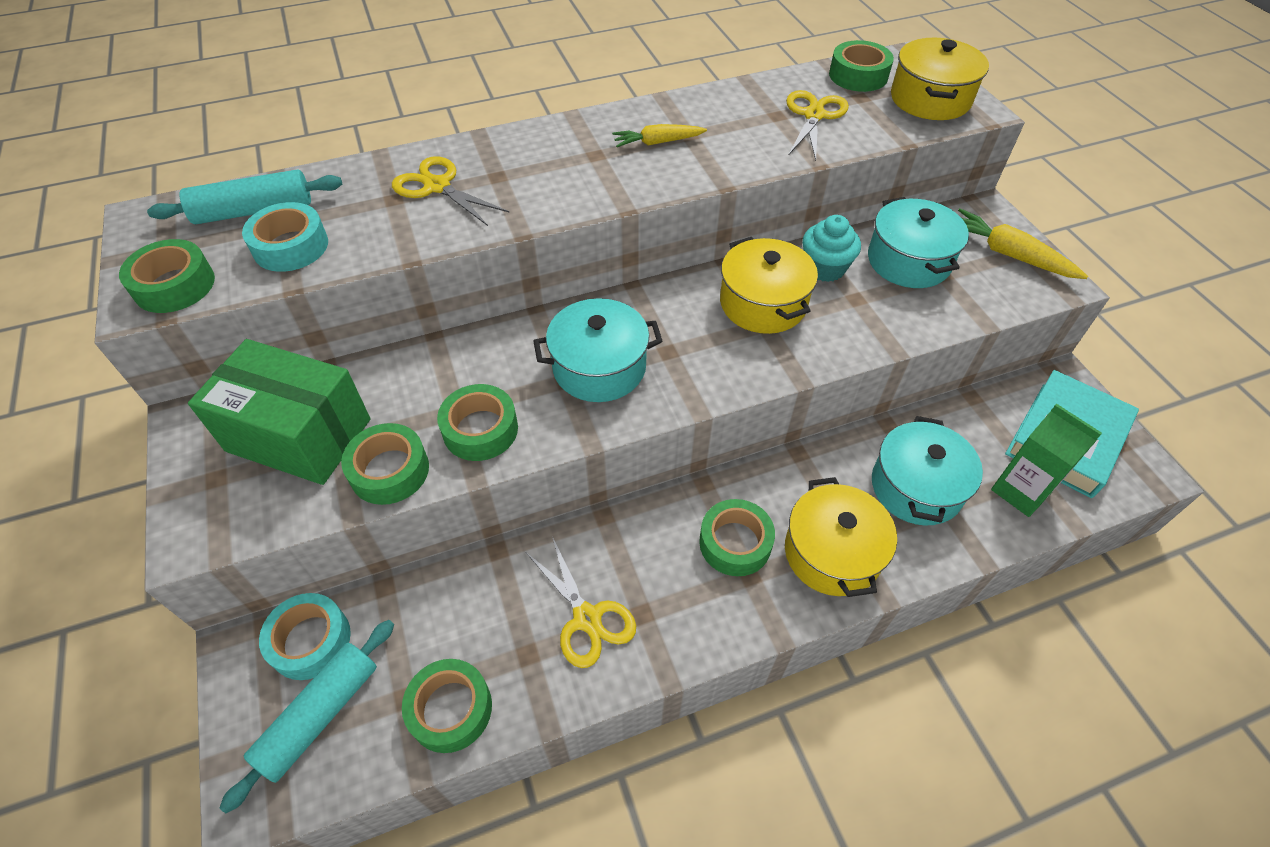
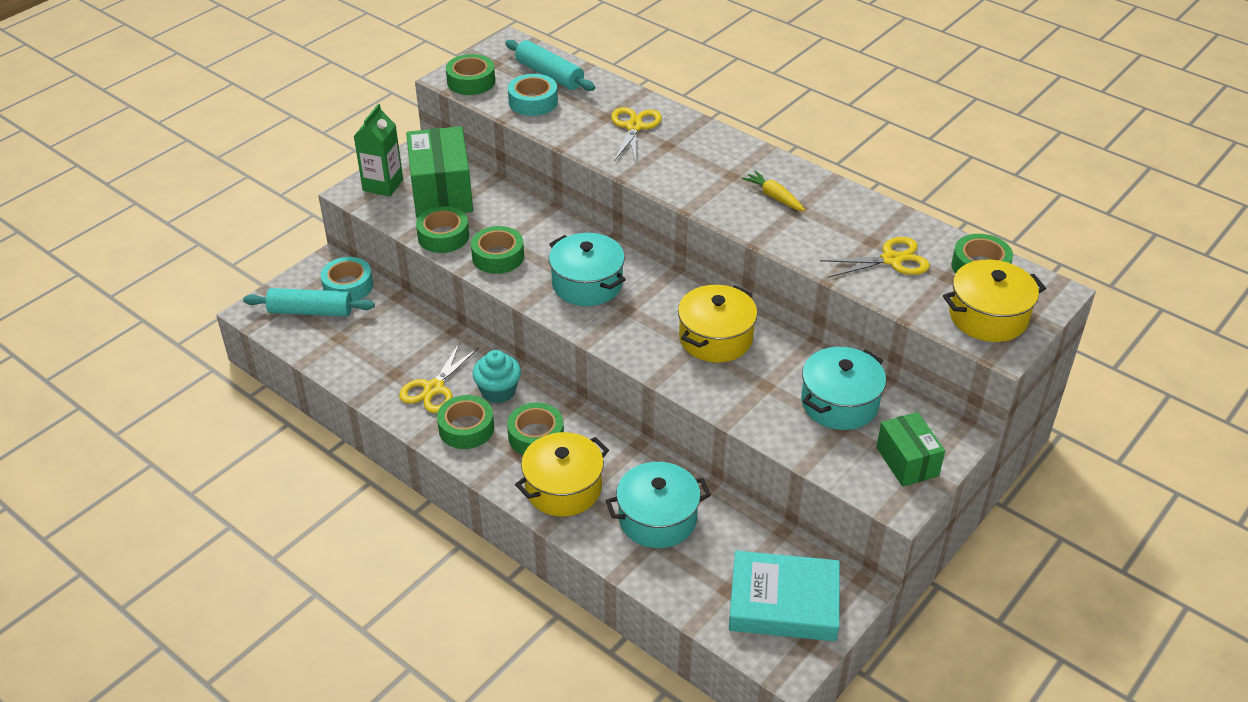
camera: 60 degrees right, 10 degrees down
(450, 709) = (343, 358): green tape -> green tape (466, 428)
(825, 268) = (785, 358): turquoise cupcake -> turquoise cupcake (498, 391)
(1008, 254) = (907, 461): yellow carrot -> green box
(1020, 491) = (702, 583): green carton -> green carton (383, 185)

